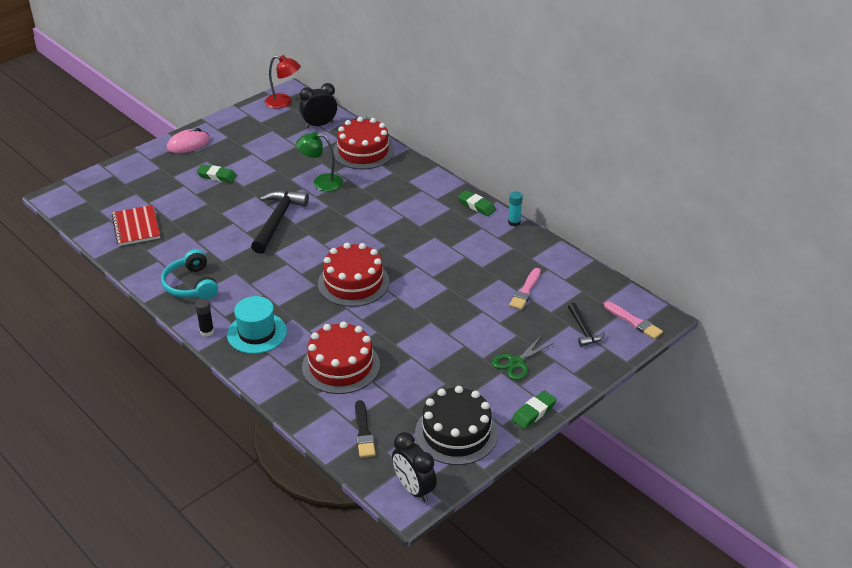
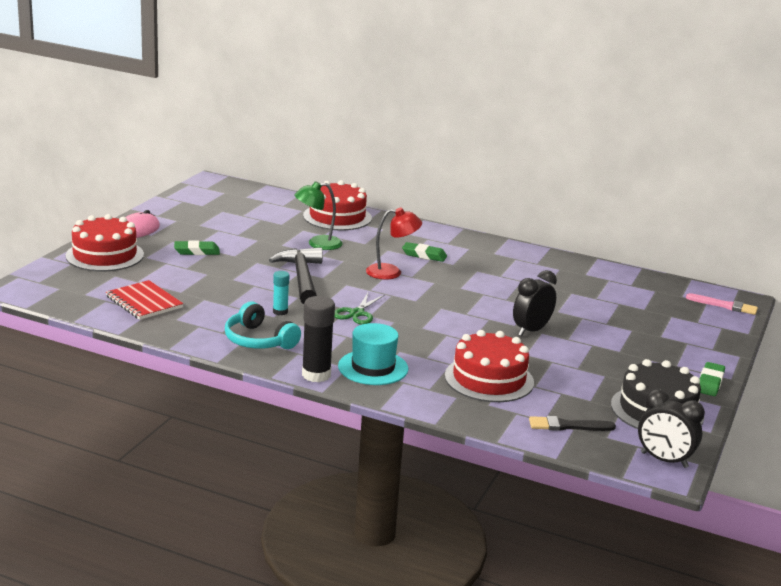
camera: 25 degrees left, 15 degrees down
(207, 331) = (316, 375): black glue stick -> black glue stick, size x1.75
(284, 102) = (212, 189): red lamp -> red lamp (391, 272)
(319, 125) = (269, 202): black clock -> black clock (531, 330)
(353, 283) = (433, 314): red cake -> red cake (105, 255)
(363, 432) = (567, 426): black brush -> black brush turned 120 degrees clockwise
(476, 206) = (493, 243): green eraser -> green eraser (424, 255)
(514, 222) = (541, 251): turquoise glue stick -> turquoise glue stick (280, 312)
(516, 363) = (654, 350): green scissors -> green scissors (357, 313)
(525, 291) = (605, 298): pink brush -> none
(583, 330) = (687, 317): black hammer -> none

